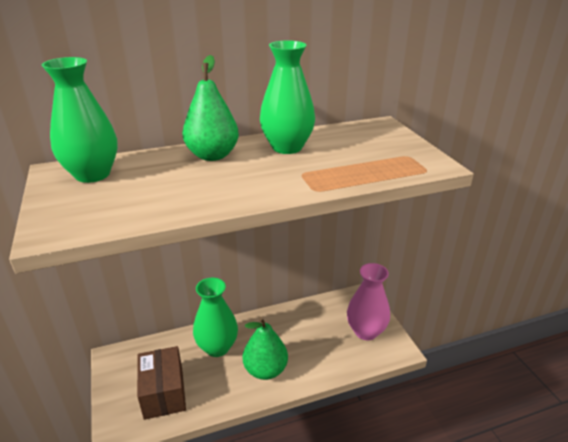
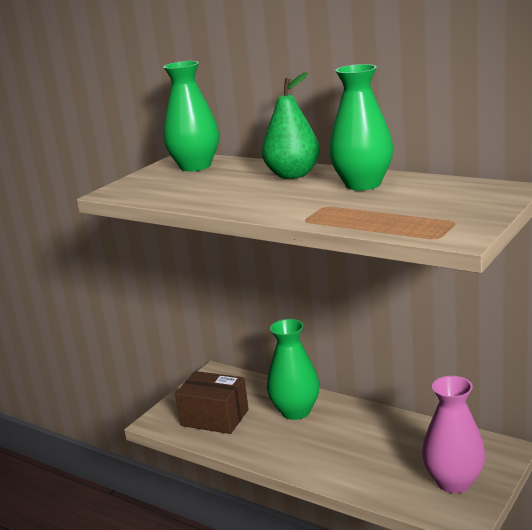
camera: 55 degrees right, 10 degrees down
(164, 393) = (214, 418): brown box -> brown box turned 75 degrees clockwise
(265, 370) = (308, 451): green pear -> none

